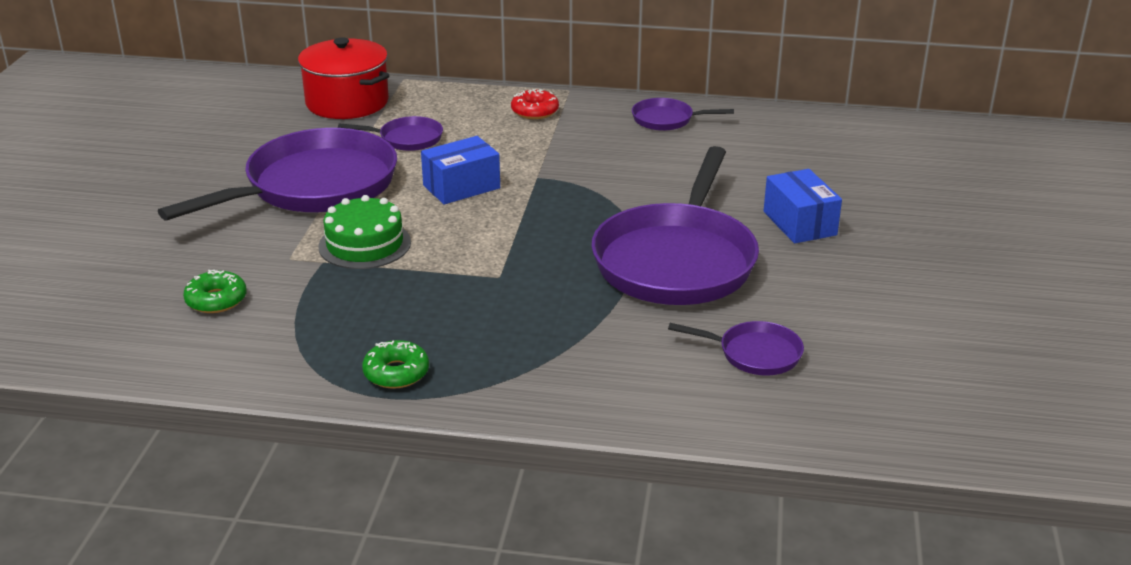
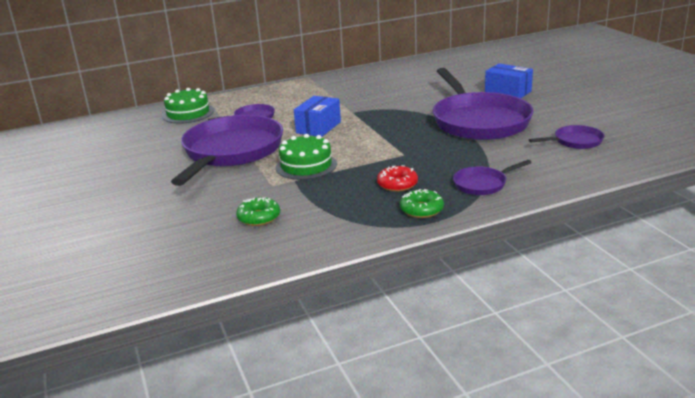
camera: 30 degrees left, 5 degrees down
(347, 102) = (188, 113): red pot -> green cake
(535, 111) = (304, 89): red donut -> red donut (397, 184)
(667, 120) = (378, 74): purple pan -> purple pan (483, 184)

